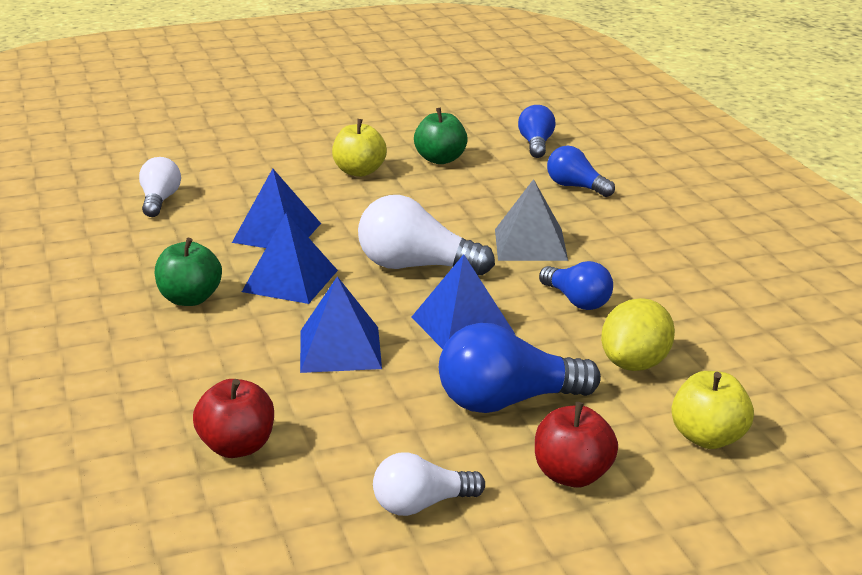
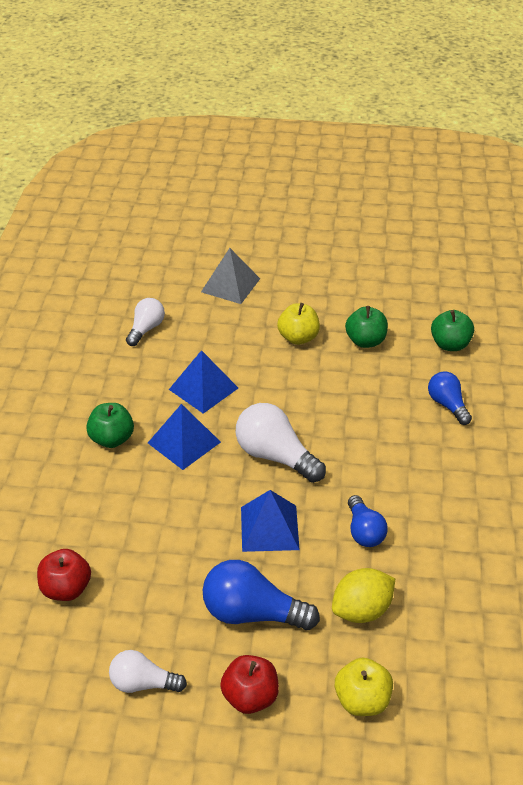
camera: 25 degrees right, 15 degrees up
(340, 349) = (177, 522): blue pyramid -> none
(530, 244) = (370, 459): grey pyramid -> grey pyramid (230, 285)
(536, 144) = (450, 344): blue light bulb -> green apple

